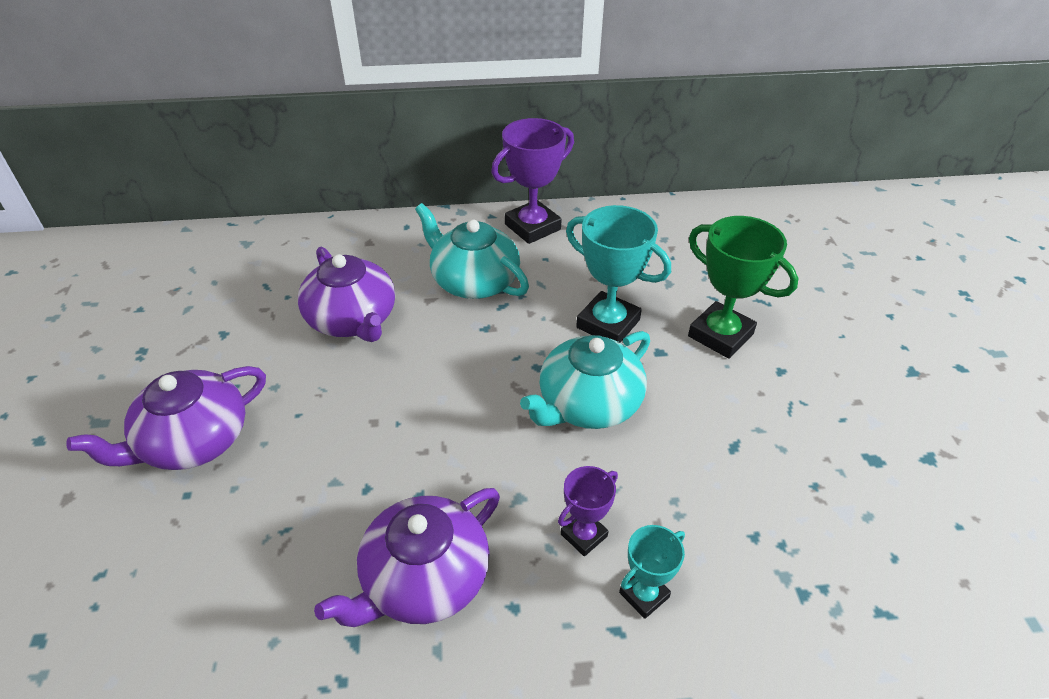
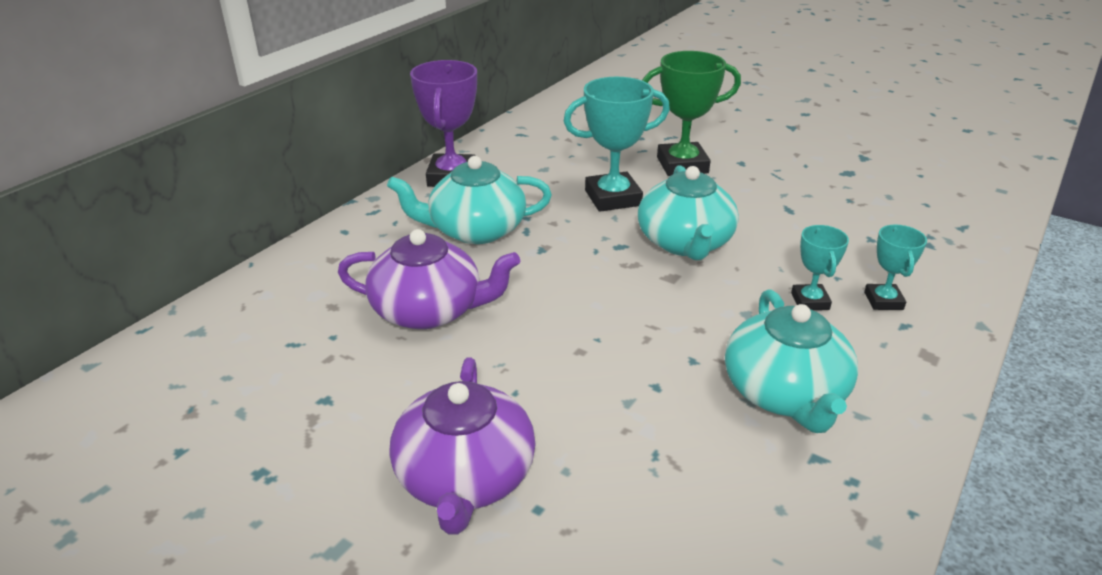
camera: 50 degrees left, 10 degrees down
(424, 578) = (784, 393): purple teapot -> turquoise teapot
(584, 535) = (810, 301): purple trophy -> turquoise trophy

